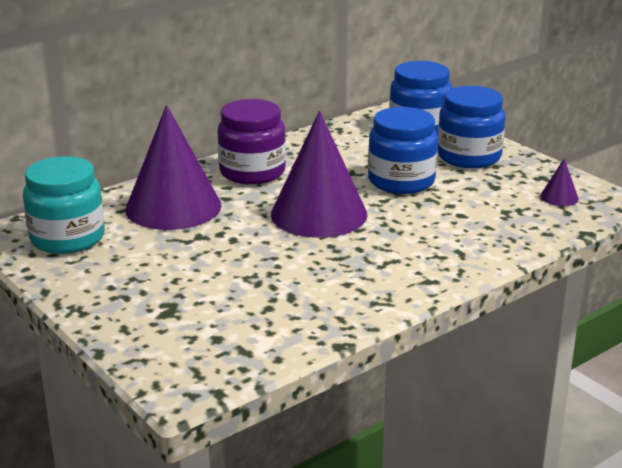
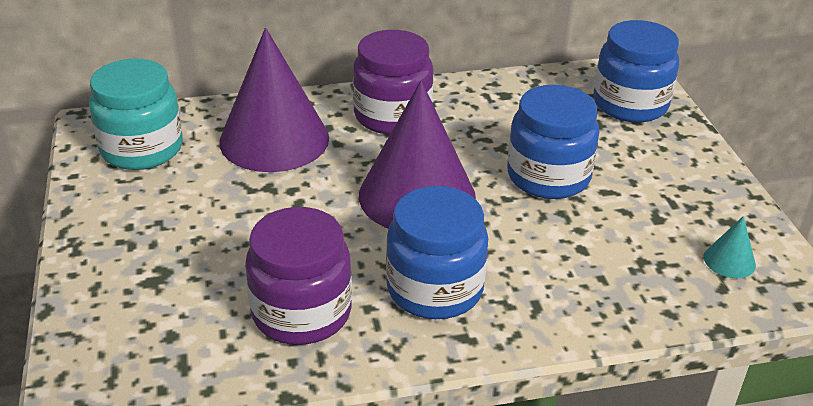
camera: 25 degrees right, 10 degrees up
(302, 299) = (301, 312): none -> purple jar
(469, 157) = (659, 163): blue jar -> blue jar (435, 289)
(559, 197) = (729, 261): purple cone -> turquoise cone

